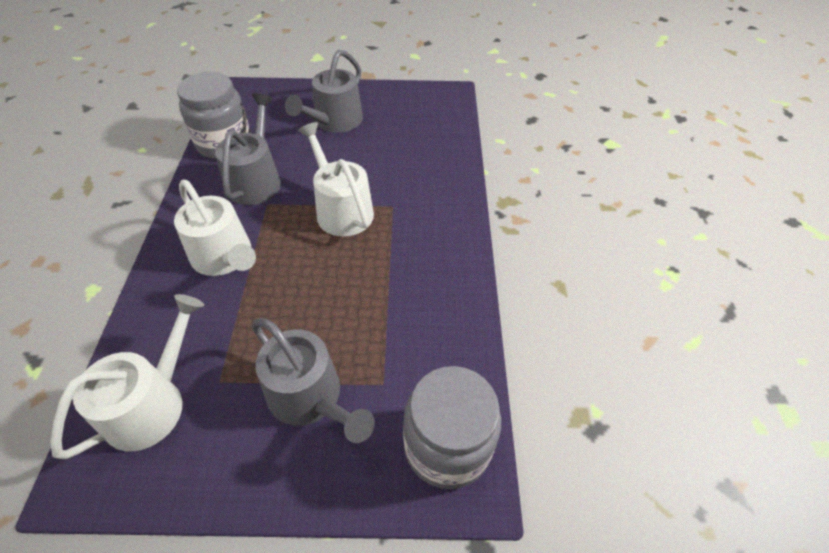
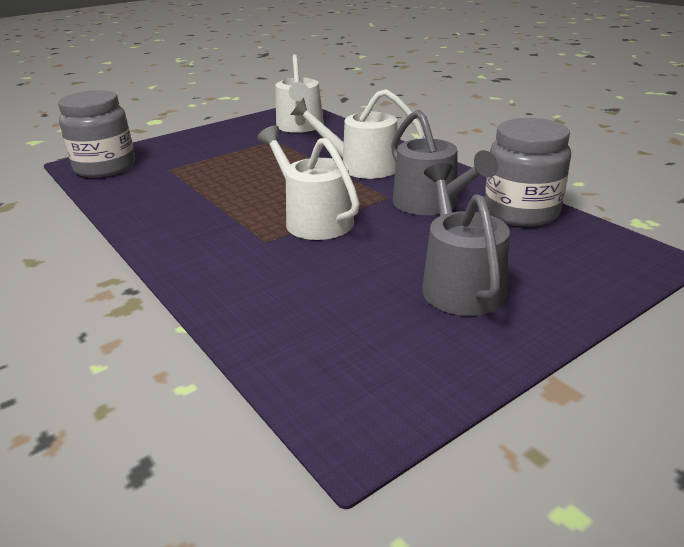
camera: 145 degrees right, 20 degrees down
(310, 397) = (212, 152): grey watering can -> none
(341, 210) = (314, 219): white watering can -> white watering can turned 150 degrees counterclockwise

